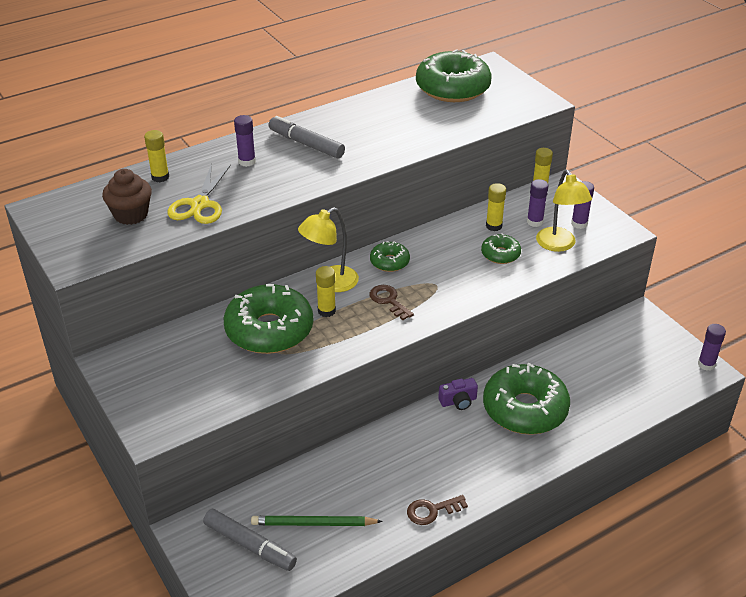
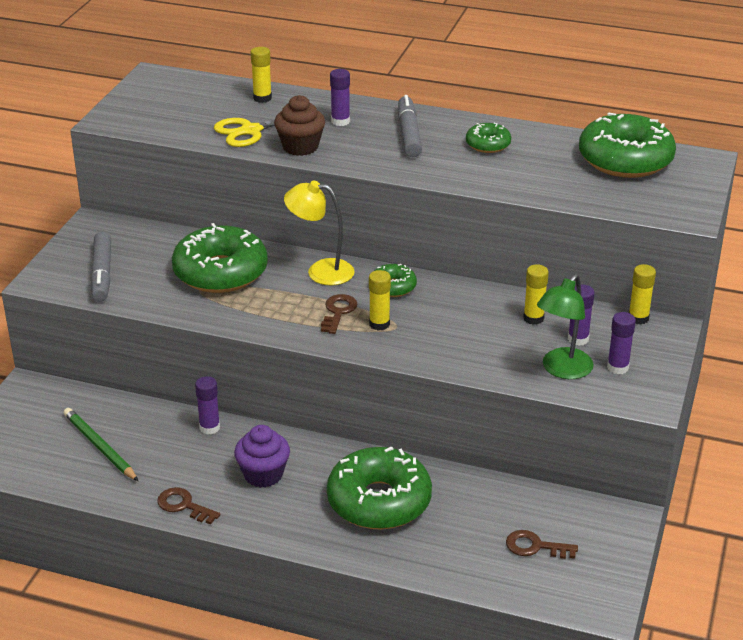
camera: 50 degrees right, 5 degrees down
(131, 215) = (197, 111): brown cupcake -> brown cupcake (300, 147)
(250, 545) = (43, 426): grey marker -> grey marker (102, 274)
(326, 311) = (281, 287): yellow glue stick -> yellow glue stick (379, 324)
(440, 450) = (263, 474): none -> purple cupcake
(458, 401) = (338, 454): purple camera -> none
(500, 254) = (494, 342): green donut -> green donut (488, 144)
(559, 245) = (562, 370): yellow lamp -> green lamp
(632, 366) = (535, 546): none -> brown key
(706, 364) = (611, 601): purple glue stick -> purple glue stick (209, 427)

